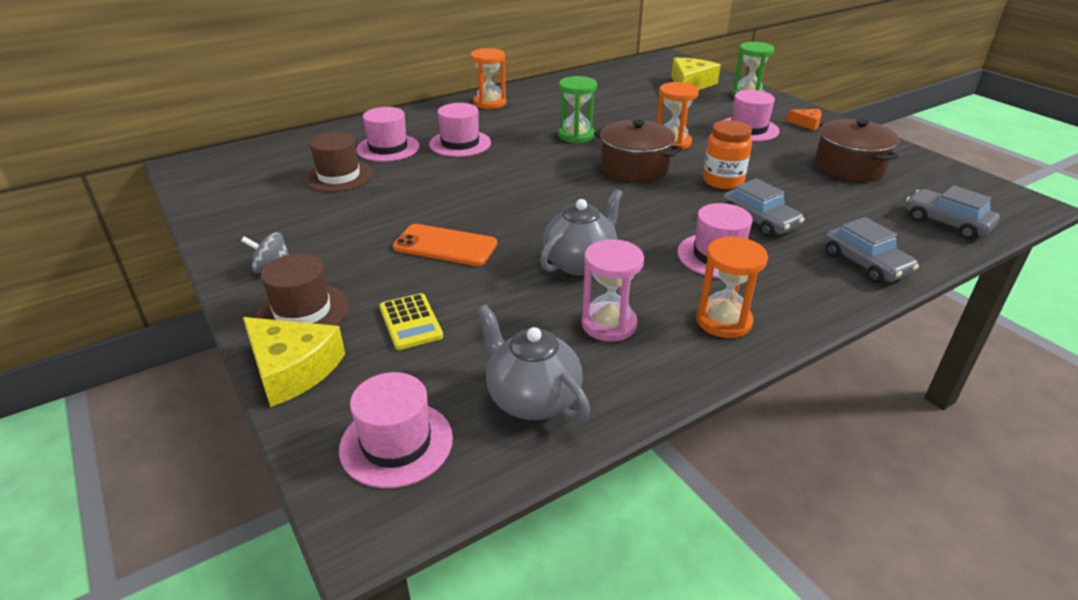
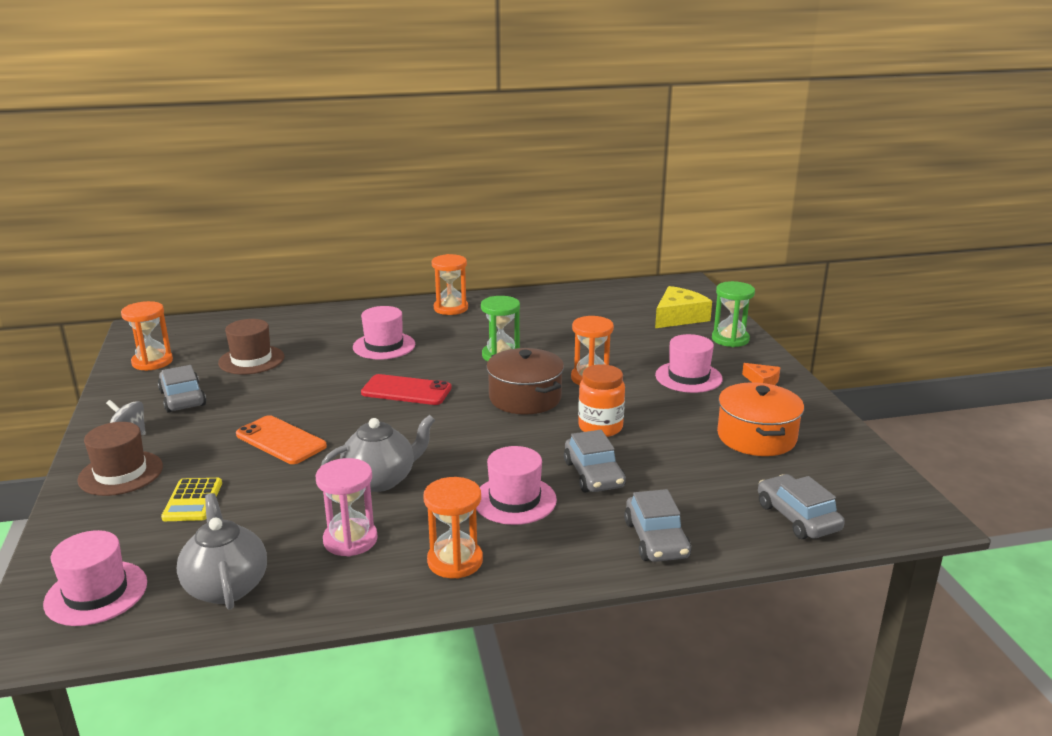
camera: 20 degrees right, 10 degrees down
(231, 195) = (152, 362): none -> orange hourglass
(292, 369) = (74, 517): yellow cheese -> none
(300, 224) = (182, 398): none -> grey car
(388, 148) = (316, 340): pink hat -> none
(522, 179) = (406, 391): none -> red phone
(849, 167) = (756, 437): brown pot -> orange pot

